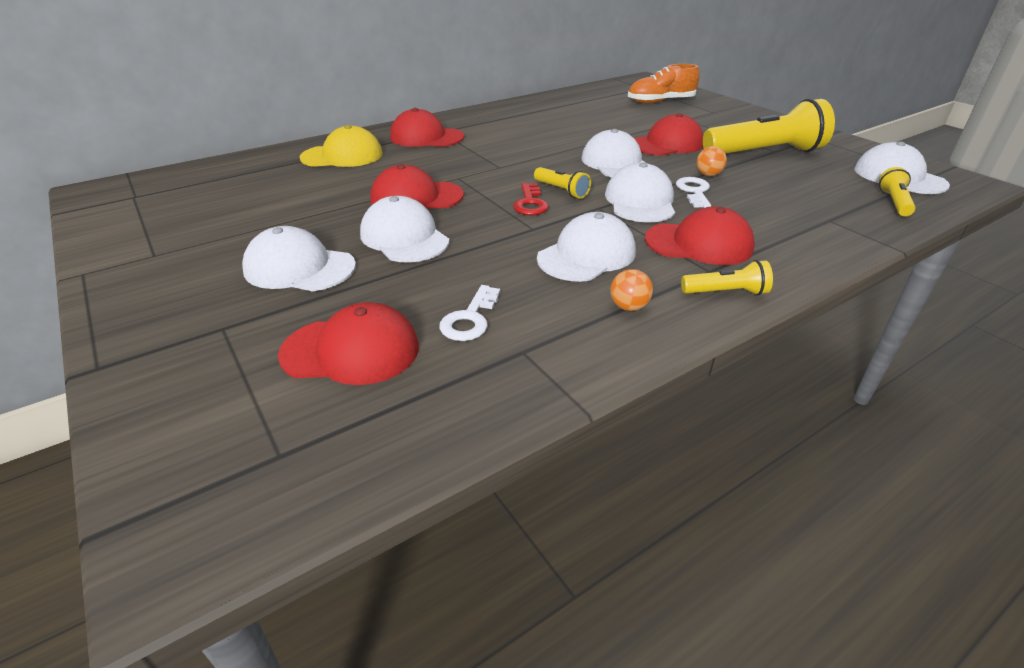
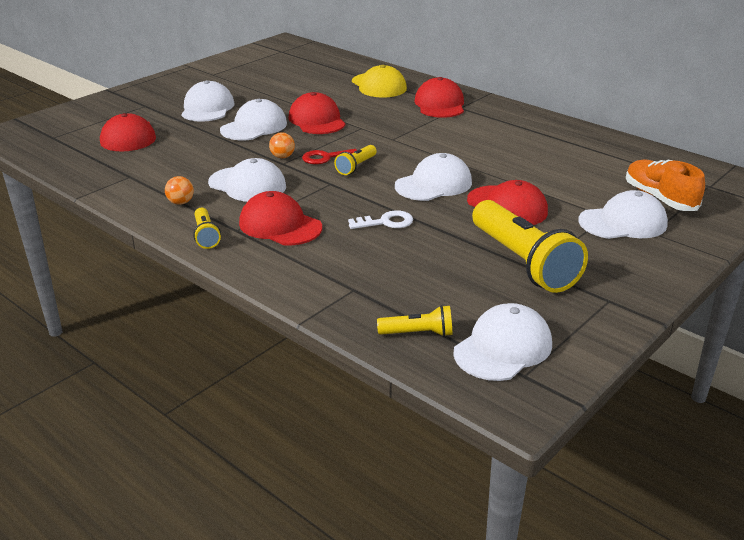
camera: 75 degrees right, 5 degrees down
(470, 319) = (160, 159): white key -> none
(640, 201) = (351, 199): white cap -> white cap (623, 222)
(699, 243) = (280, 225): red cap -> red cap turned 135 degrees clockwise
(708, 175) = (433, 229): orange ball -> orange ball (282, 157)

